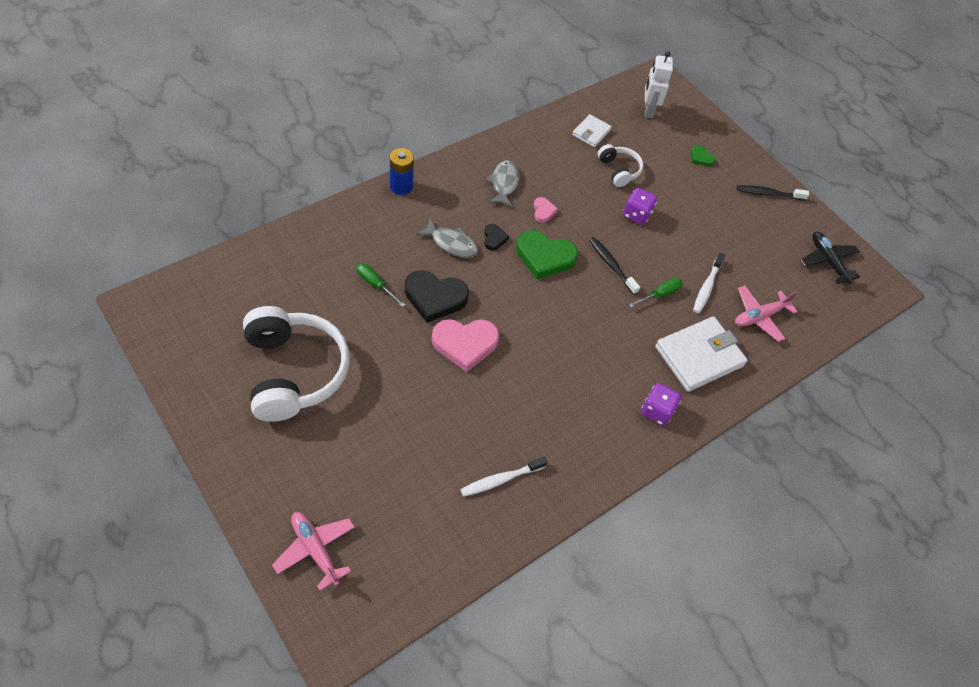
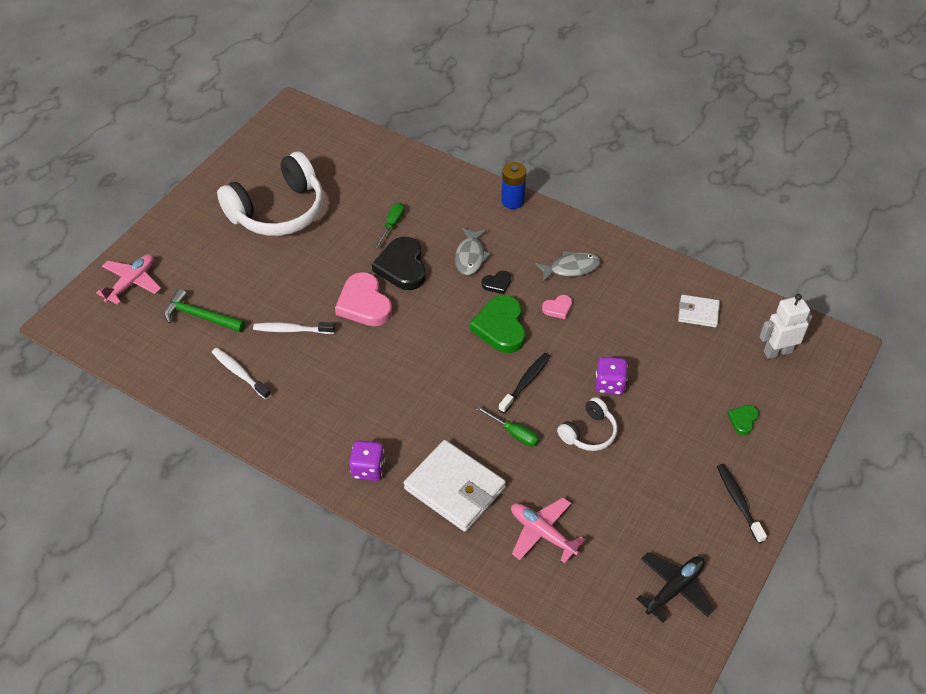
camera: 75 degrees right, 5 degrees down
(405, 493) = (200, 316): none -> green hammer
(619, 170) = (662, 352): white headphones -> white headphones (589, 432)
(707, 287) = (551, 473): white toothbrush -> white toothbrush (292, 330)

